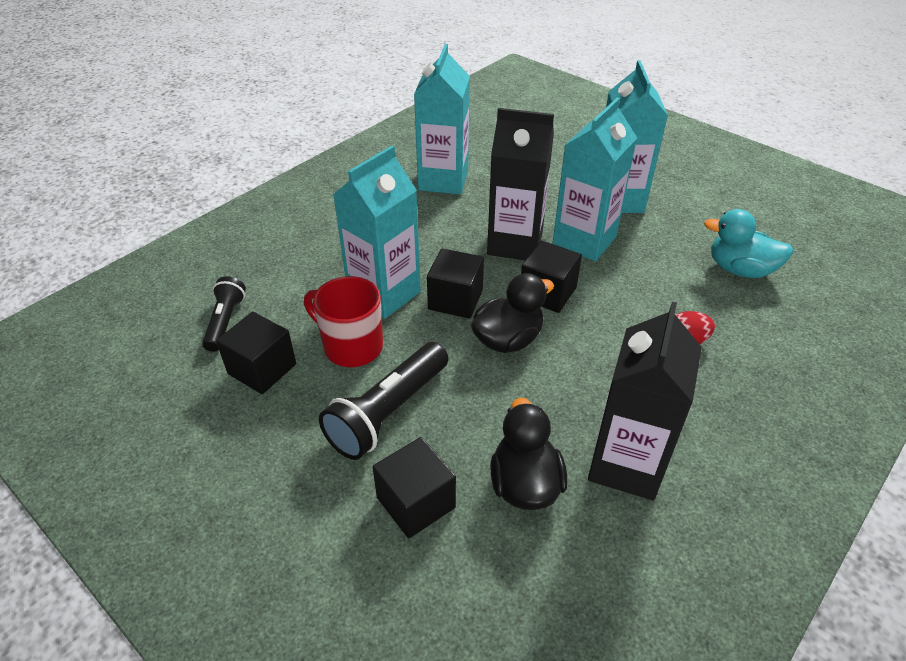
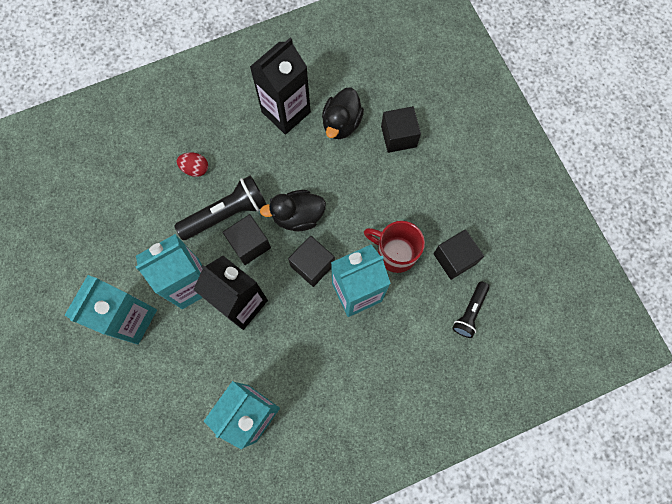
camera: 155 degrees left, 30 degrees up
(351, 346) = (395, 253): red mug -> red mug turned 150 degrees clockwise
(387, 412) = (392, 194): black flashlight -> black flashlight (226, 214)
(740, 270) = (110, 208): turquoise duck -> none

